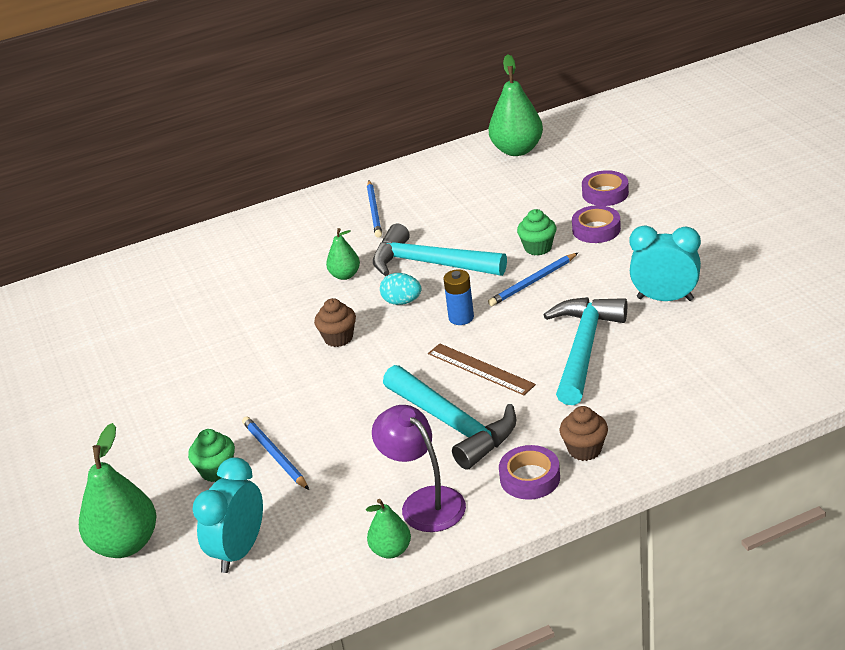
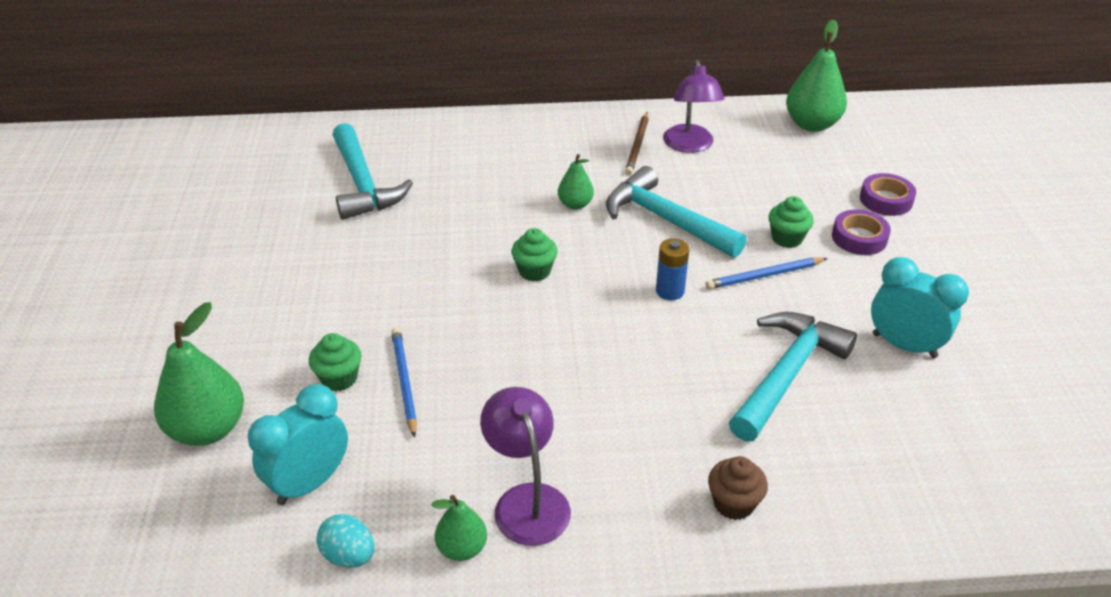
camera: 15 degrees right, 5 degrees up
(338, 338) = (534, 271): brown cupcake -> green cupcake
(374, 211) = (637, 145): blue pencil -> brown pencil
(402, 302) = (617, 252): turquoise egg -> turquoise egg (349, 555)
(420, 198) = (690, 145): none -> purple lamp
(453, 425) = (603, 416): turquoise hammer -> turquoise hammer (363, 184)
(480, 369) = (662, 359): brown ruler -> none
(530, 478) = (655, 516): purple tape -> none

